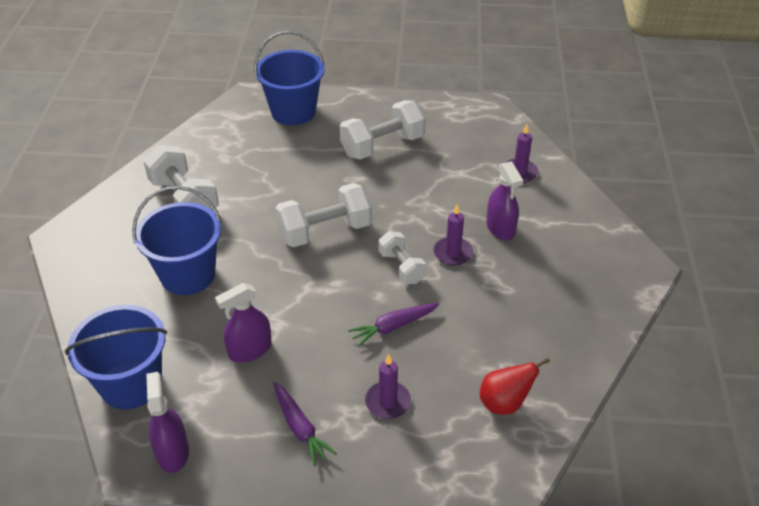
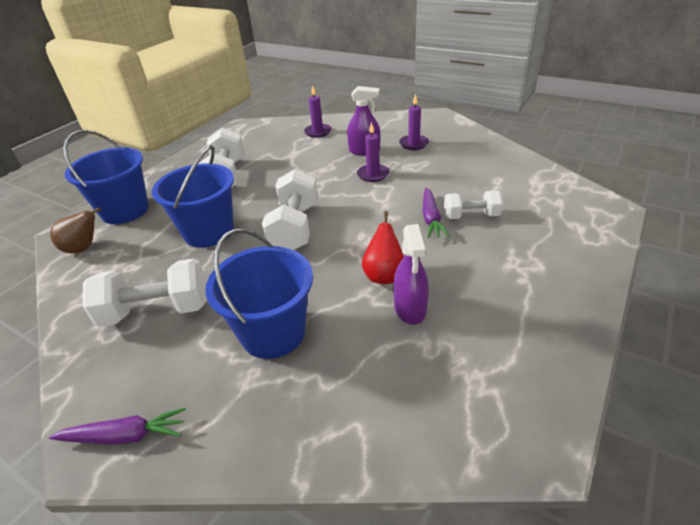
camera: 60 degrees left, 5 degrees down
(131, 384) = (408, 423): blue bucket -> blue bucket (209, 232)
(172, 452) = (526, 403): purple spray bottle -> none
(233, 119) = (84, 248): none -> brown pear
(300, 428) = (523, 296): purple carrot -> purple carrot (125, 435)
(388, 402) = (510, 240): purple candle -> purple candle (413, 144)
(401, 267) = (369, 199): white dumbbell -> white dumbbell (471, 216)
(504, 403) = (531, 189): red pear -> red pear (384, 275)

